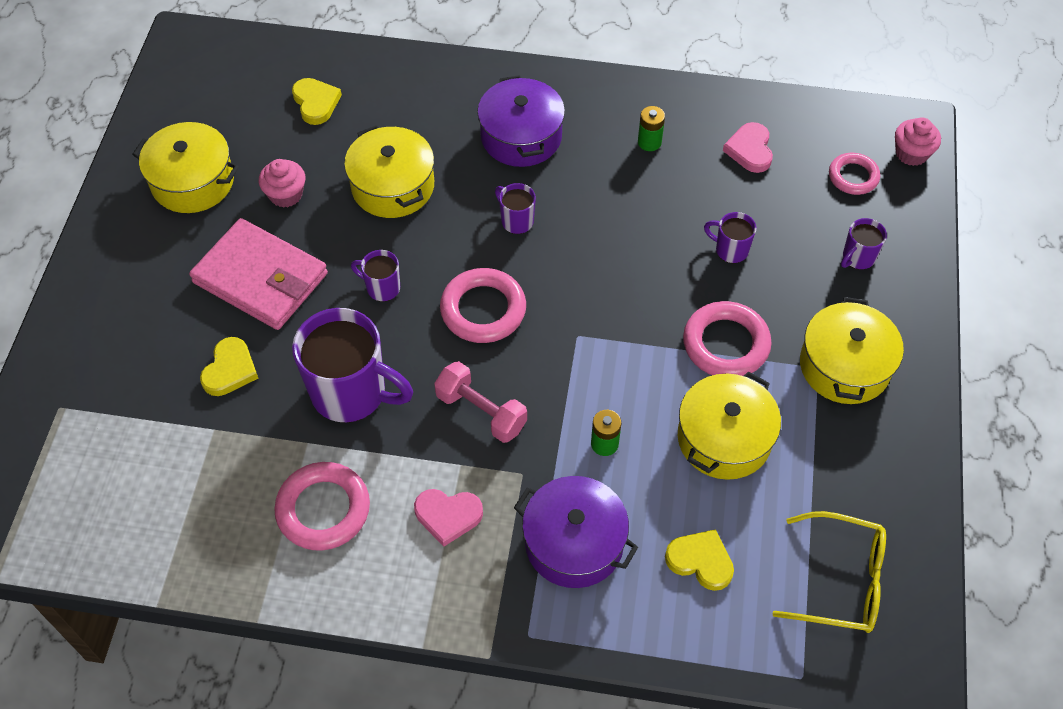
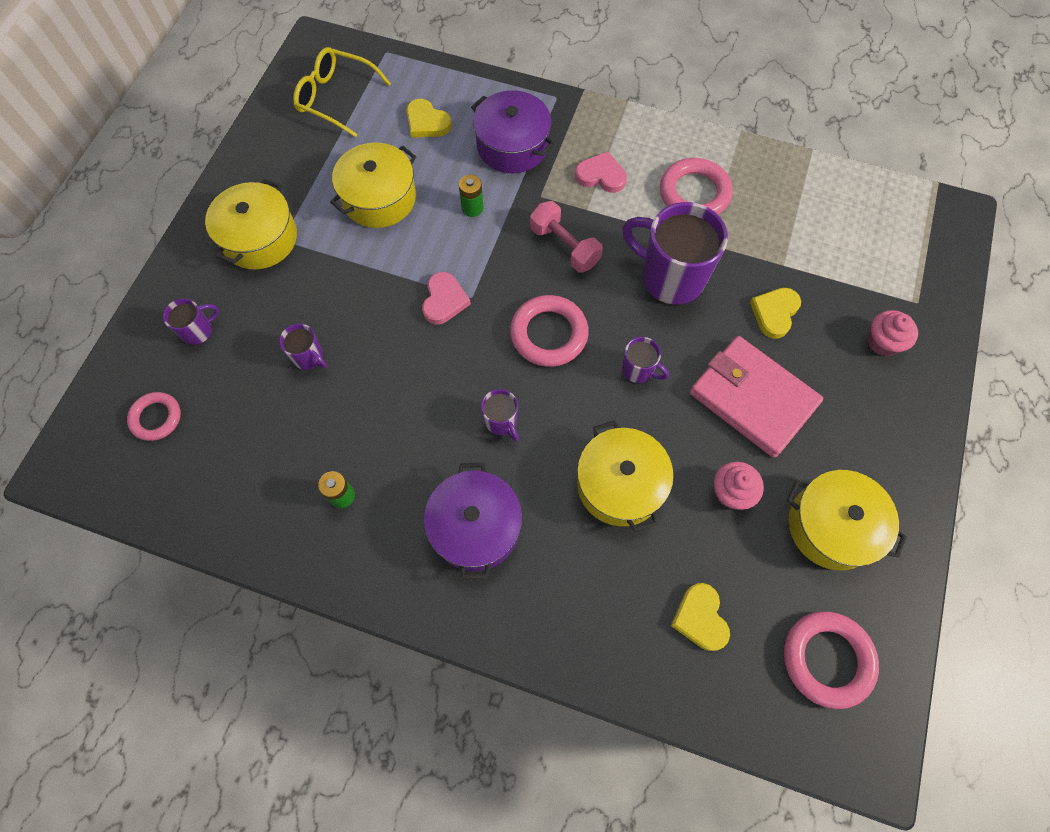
camera: 170 degrees left, 10 degrees up
(726, 344) = (348, 271): pink ring -> pink ring (827, 659)
(750, 150) = (242, 467): pink heart -> pink heart (444, 300)
(911, 153) = (84, 435): pink cupcake -> pink cupcake (883, 342)

